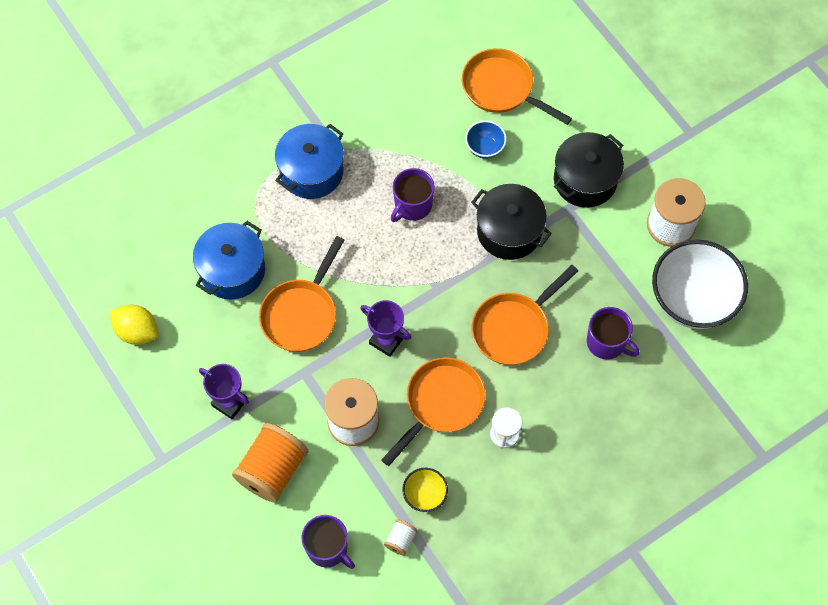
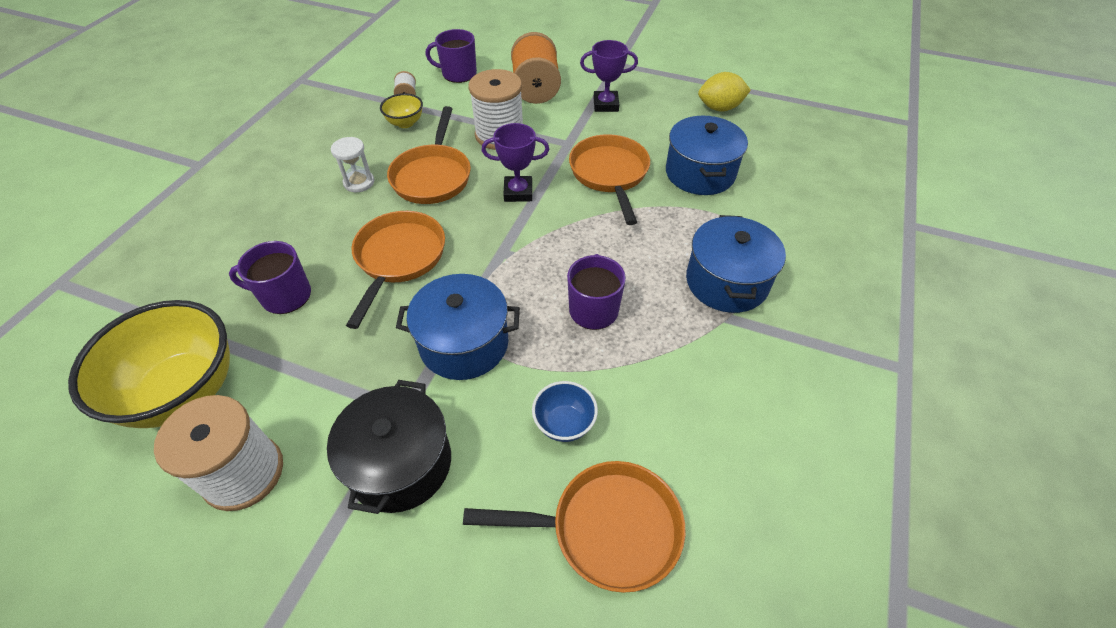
camera: 145 degrees right, 15 degrees down
(509, 231) = (464, 343): black pot -> blue pot
(692, 300) = (184, 392): white bowl -> yellow bowl

